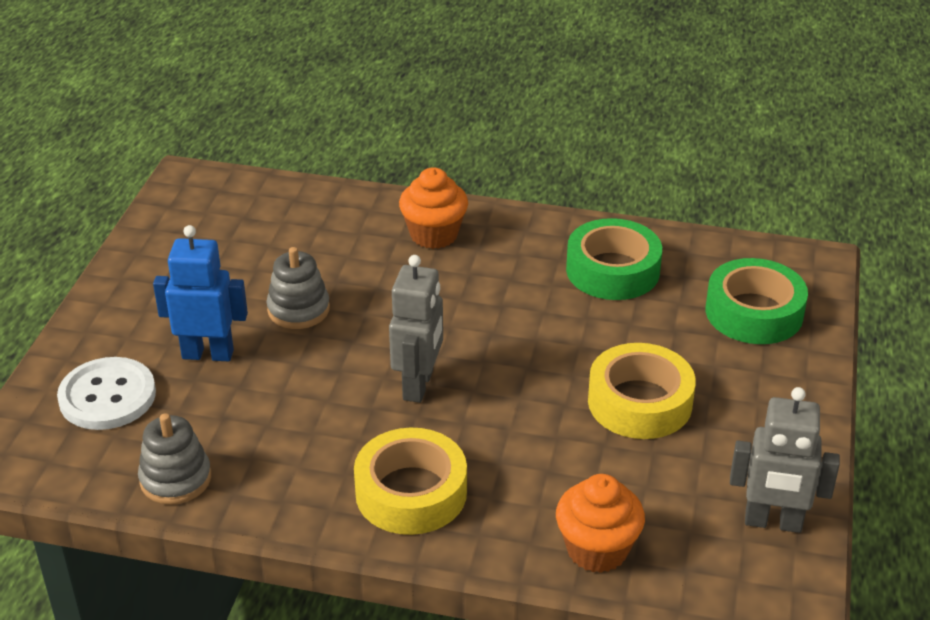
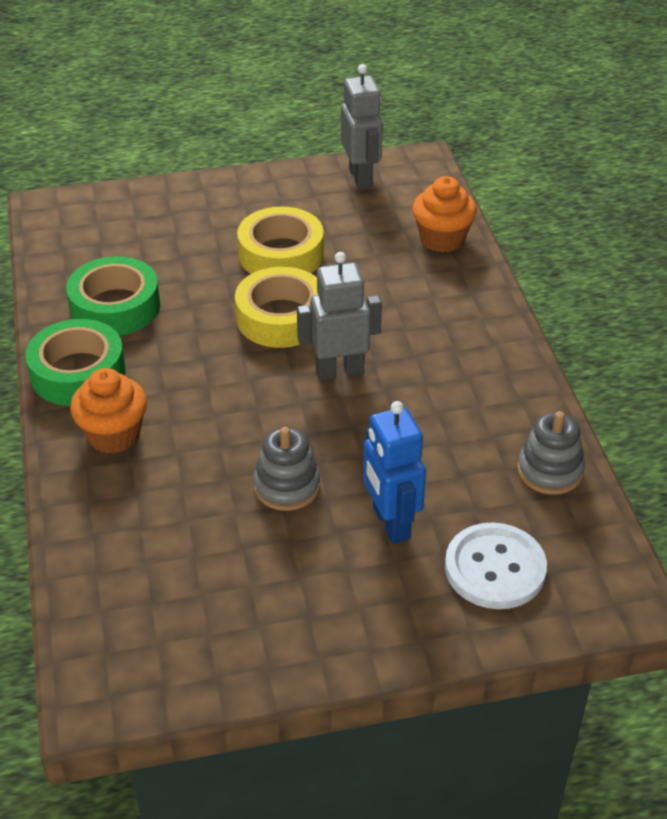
camera: 115 degrees left, 5 degrees up
(411, 492) = (459, 336): yellow tape -> yellow tape (281, 317)
(754, 312) = (135, 223): green tape -> green tape (78, 373)

